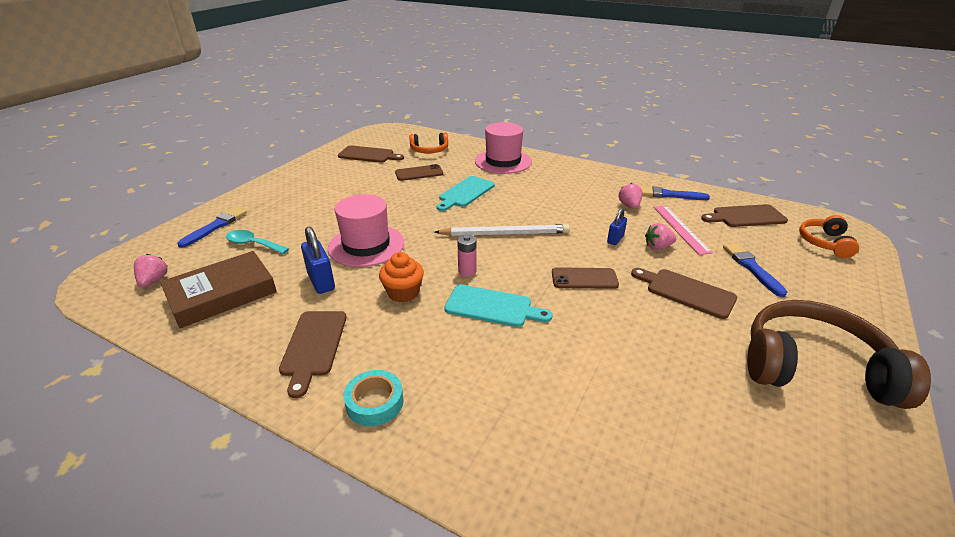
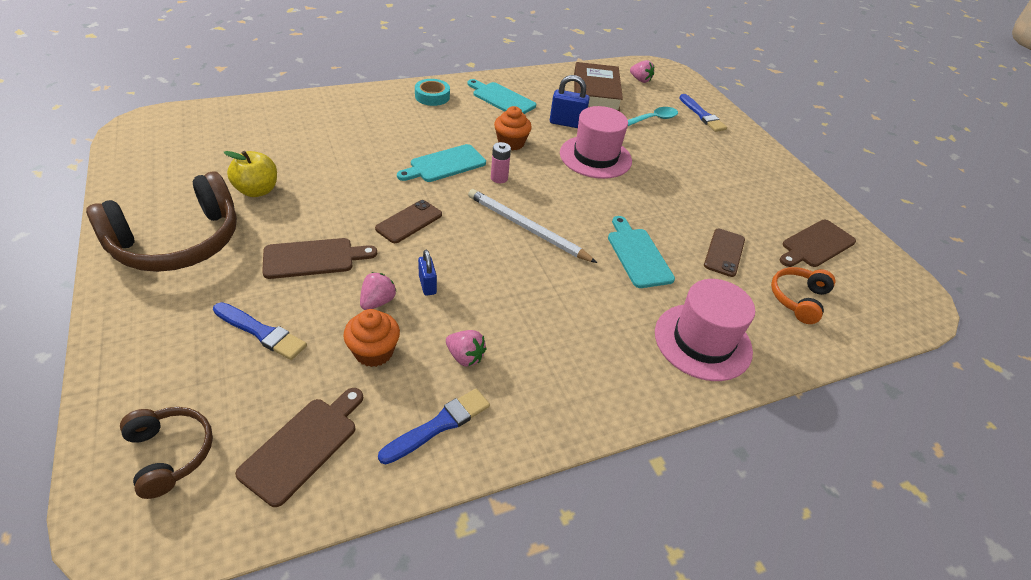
camera: 125 degrees right, 10 degrees up
(313, 346) = (501, 99): brown cutting board -> turquoise cutting board
(505, 233) = (526, 228): white pencil -> white pencil turned 90 degrees clockwise
(680, 228) = (374, 352): pink ruler -> orange cupcake
(708, 383) = (257, 190): none -> yellow apple
(824, 243) = (170, 453): orange headphones -> brown headphones

